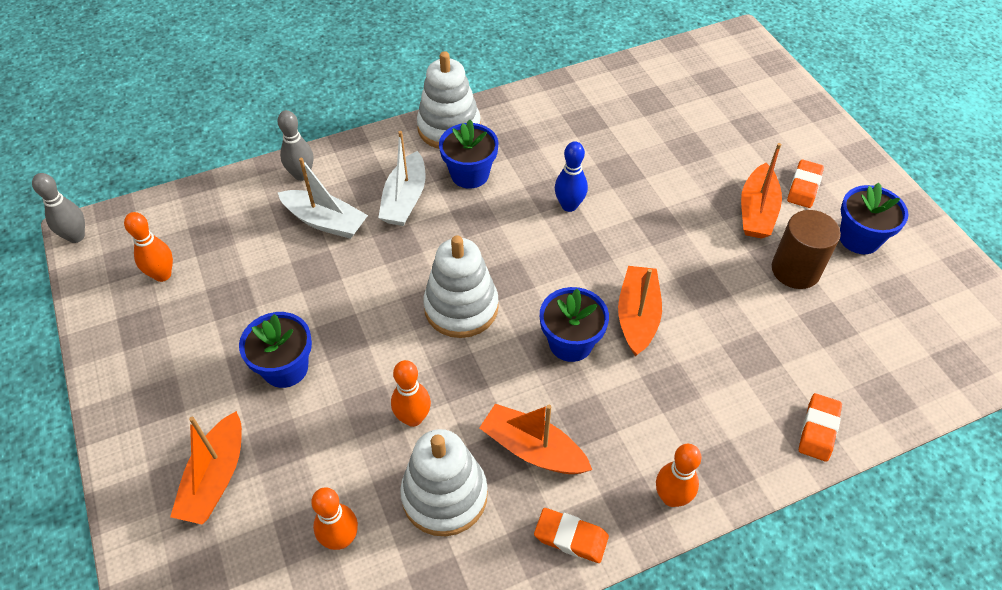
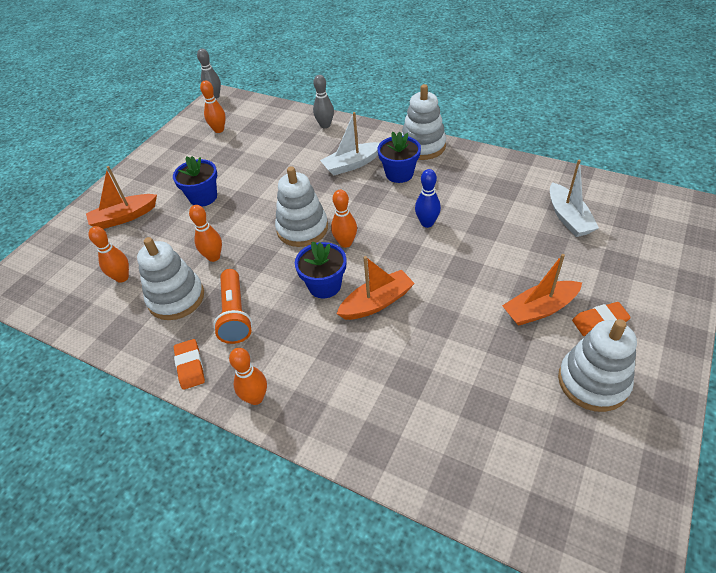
camera: 55 degrees right, 5 degrees down
(325, 221) = (305, 151): white boat -> white boat (568, 218)
(526, 285) = (345, 243): none -> orange bowling pin
(533, 449) = (235, 315): orange boat -> orange flashlight
(795, 270) = (512, 360): brown cylinder -> none
(818, 429) = (382, 451): orange eraser -> none
(859, 238) = (593, 382): blue flower pot -> white stacking toy

